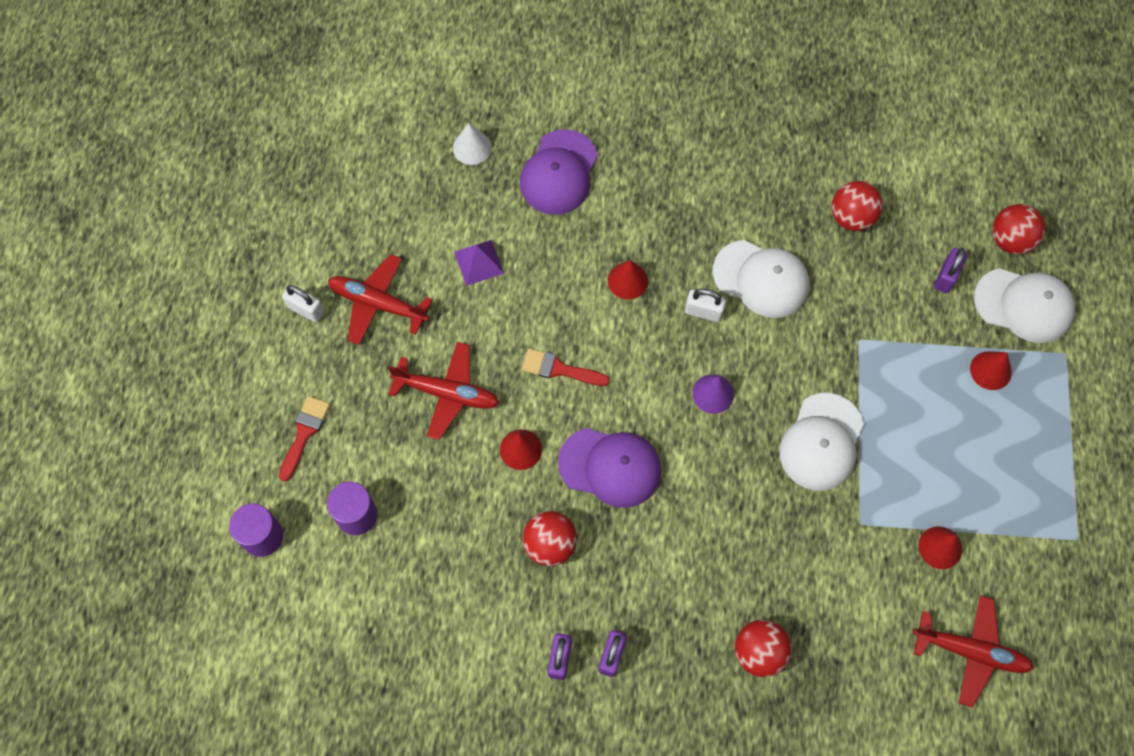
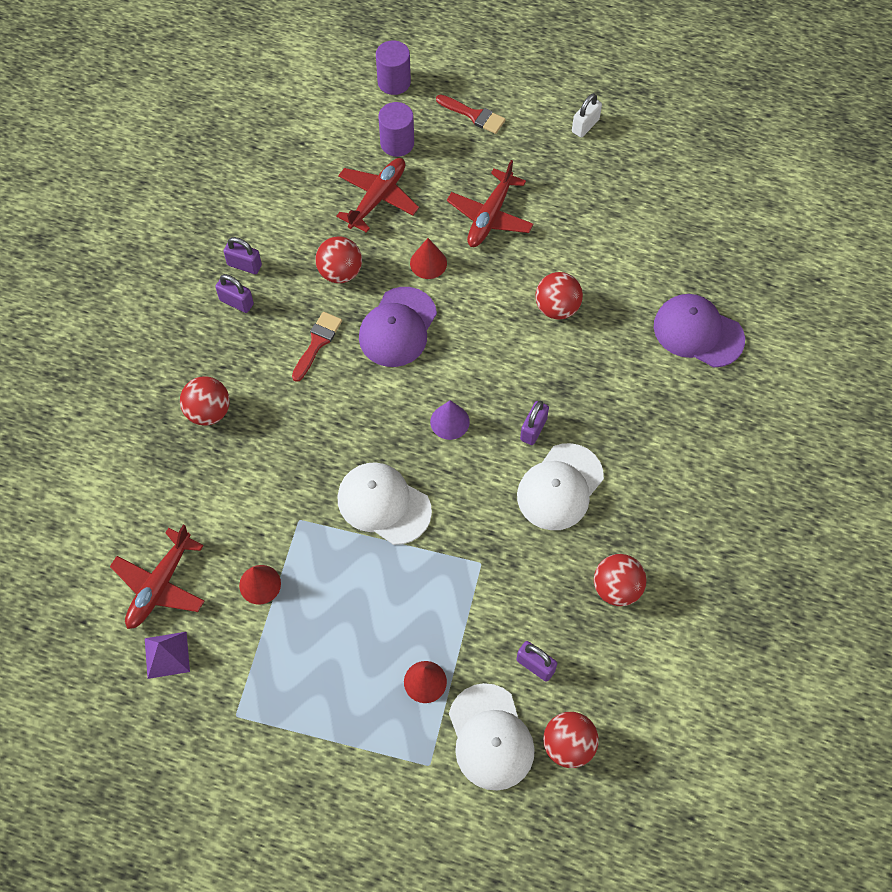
camera: 100 degrees right, 5 degrees down
(378, 303) = (582, 176): red plane -> red plane (378, 198)
(472, 147) = (733, 265): white cone -> none
(479, 262) = (612, 255): purple pyramid -> purple pyramid (167, 655)
(554, 308) = (557, 308): none -> red ball
(559, 369) = (497, 302): red brush -> red brush (317, 343)
(628, 280) = (575, 371): red cone -> none
(703, 312) = (533, 429): white padlock -> purple padlock
(1024, 305) = (490, 737): white cap -> white cap turned 45 degrees counterclockwise

